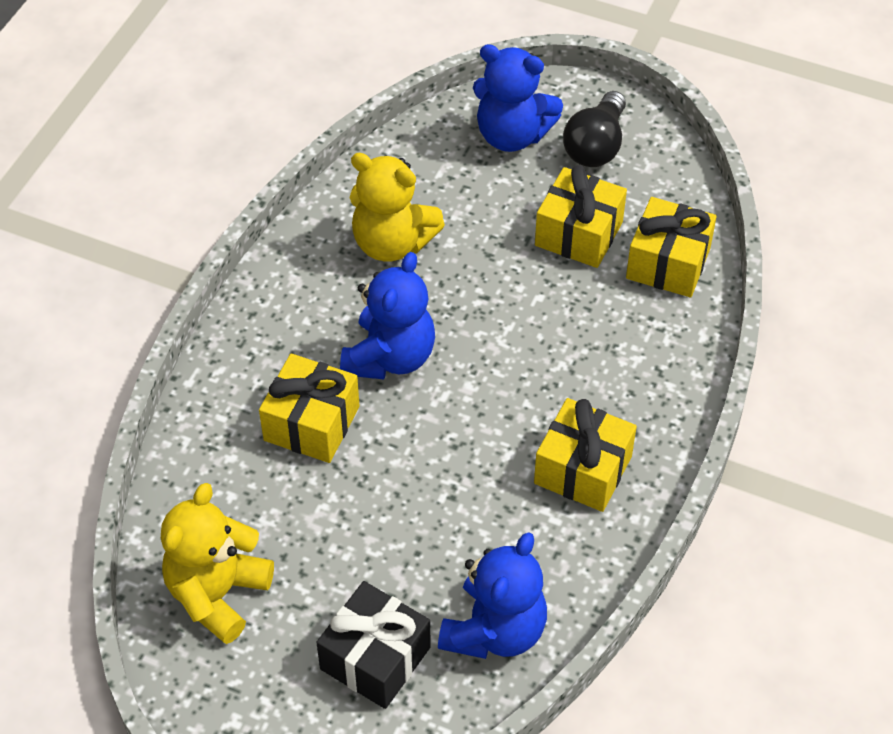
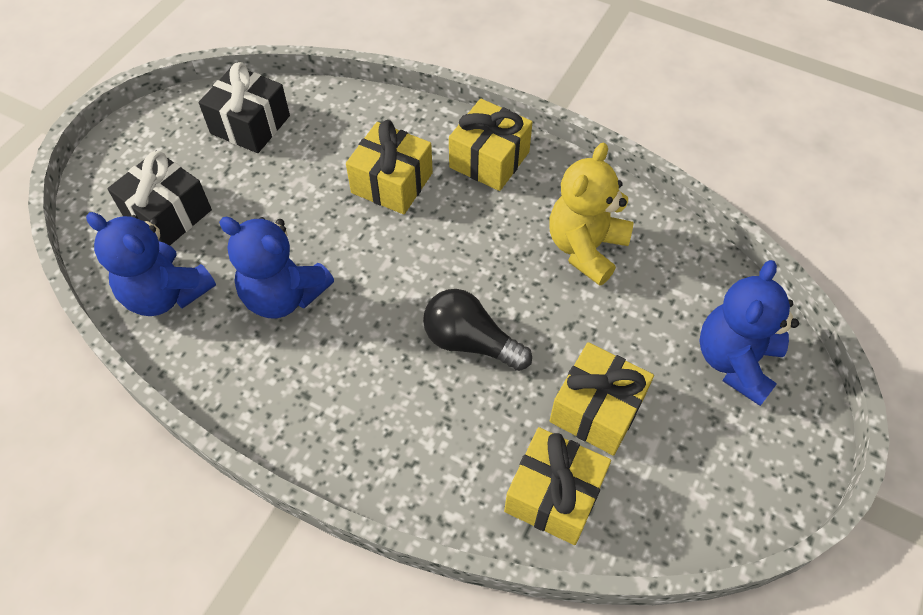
camera: 95 degrees right, 5 degrees up
(217, 594) = (250, 124): yellow teddy bear -> black gift
(390, 357) = (453, 239): blue teddy bear -> blue teddy bear (284, 295)
(583, 470) = (306, 378): yellow gift -> yellow gift (489, 159)
(596, 146) = (726, 443): black light bulb -> black light bulb (470, 342)

